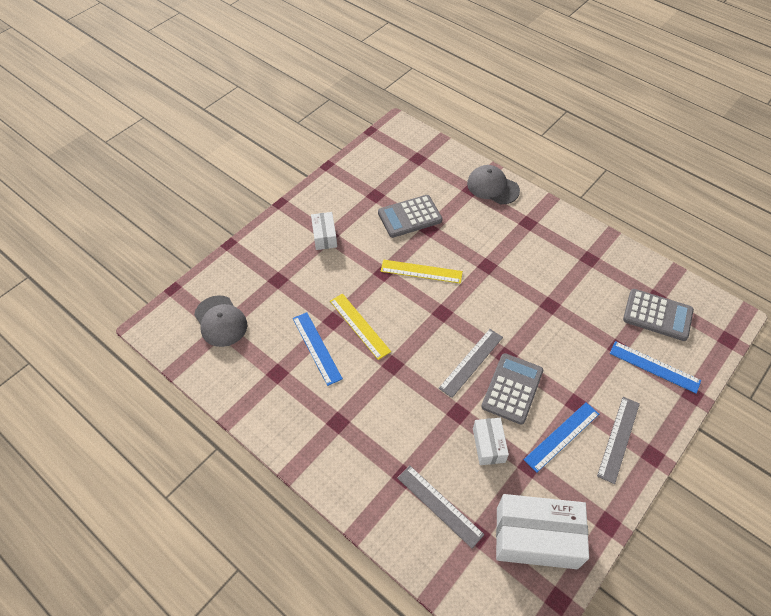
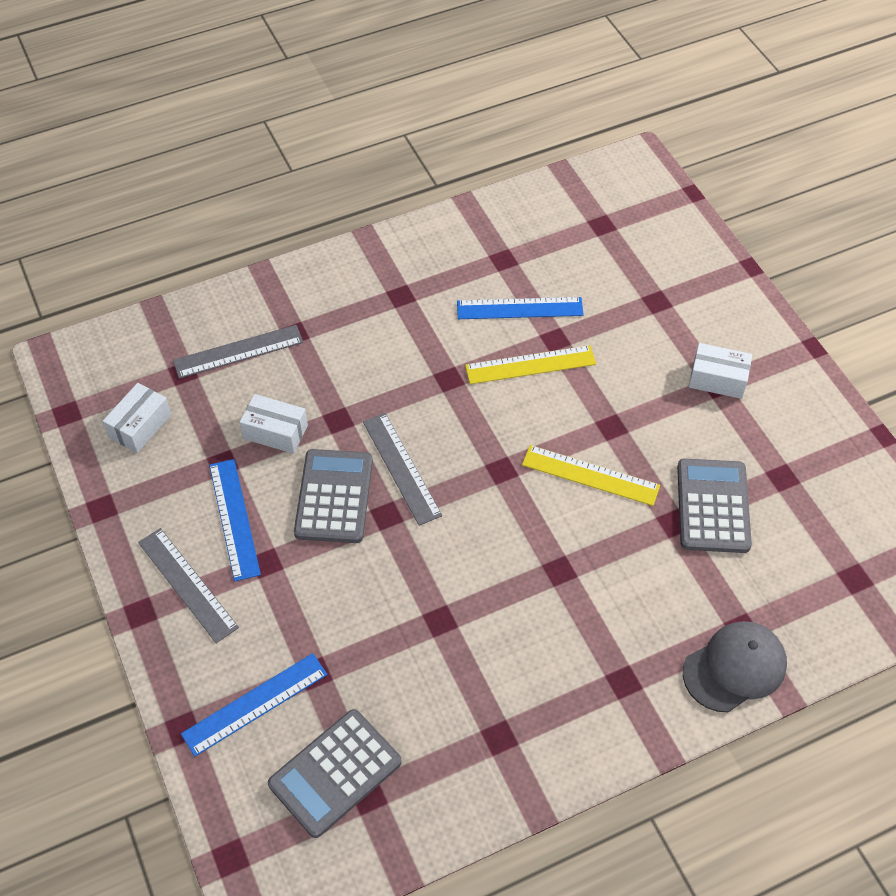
camera: 115 degrees right, 0 degrees up
(220, 321) = (614, 226): grey cap -> none
(421, 271) = (590, 475): yellow ruler -> yellow ruler turned 75 degrees clockwise
(512, 389) = (334, 497): grey calculator -> grey calculator turned 135 degrees counterclockwise
(536, 537) = (140, 426): white box -> white box, size x0.53

